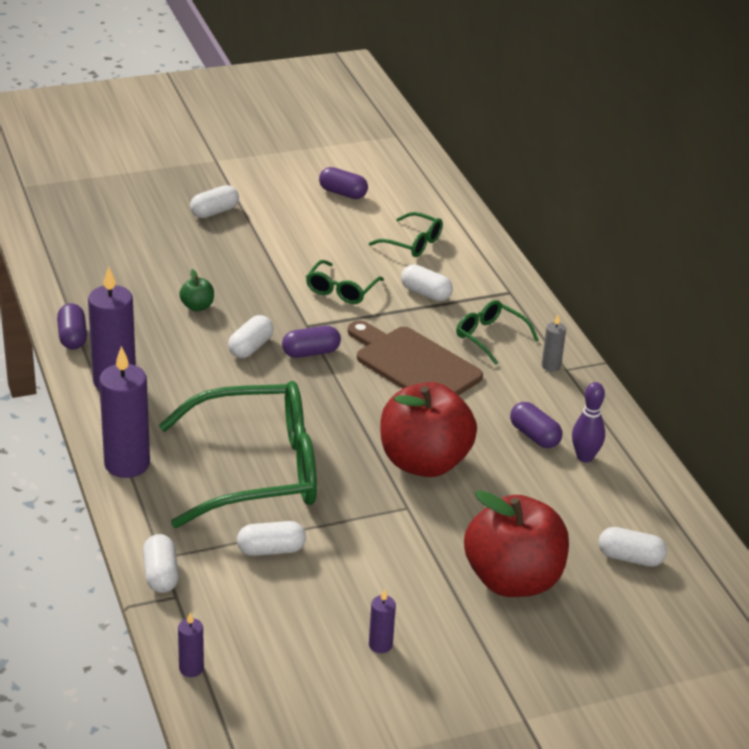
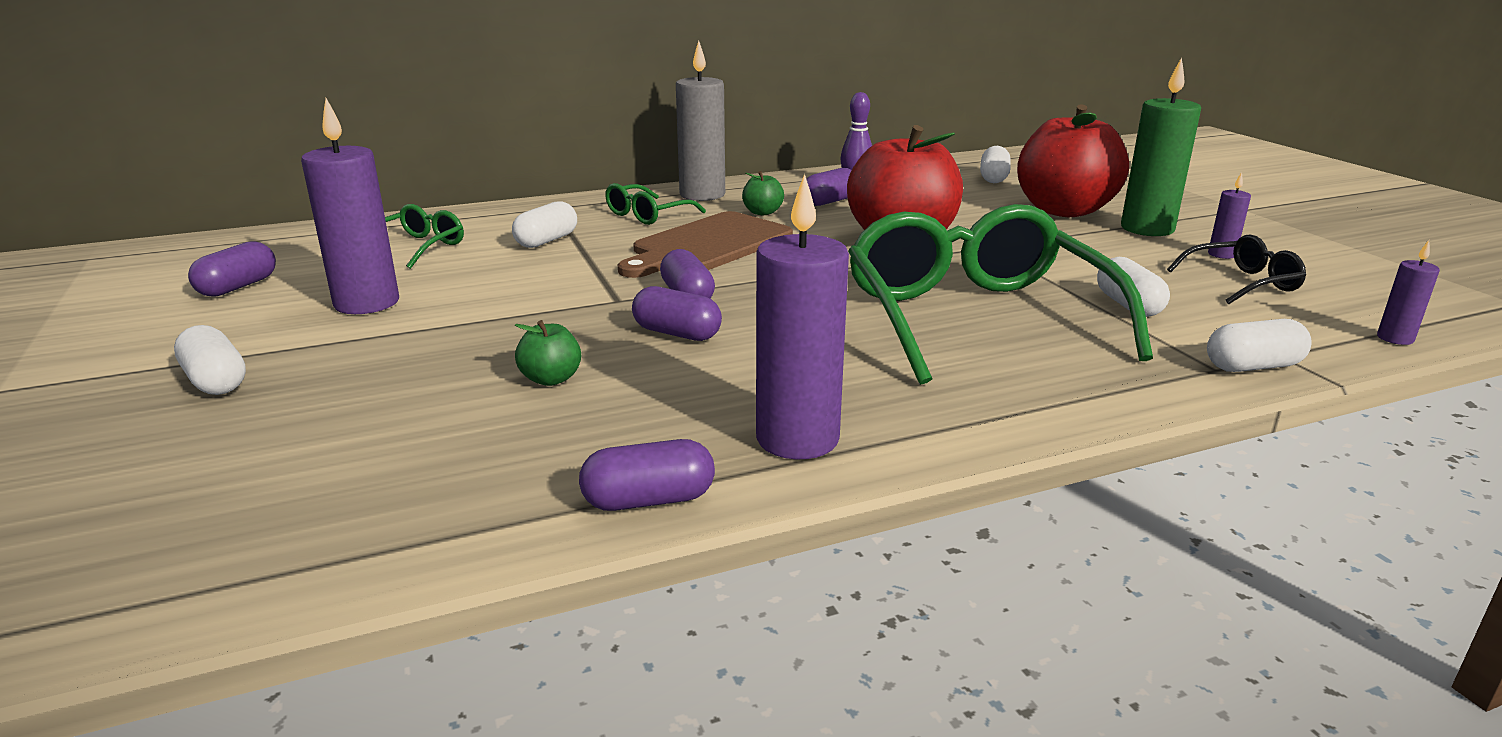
camera: 90 degrees left, 10 degrees down
(127, 464) = (1028, 409): purple candle -> purple candle (367, 303)
(250, 347) = (677, 333): white capsule -> purple capsule
(310, 630) = (1242, 283): none -> black glasses
(341, 290) = (527, 282): green glasses -> none
(455, 620) = (1147, 229): none -> green candle
(499, 395) = (762, 212): none -> green apple
(551, 366) = (702, 195): grey candle -> grey candle, size x2.11

